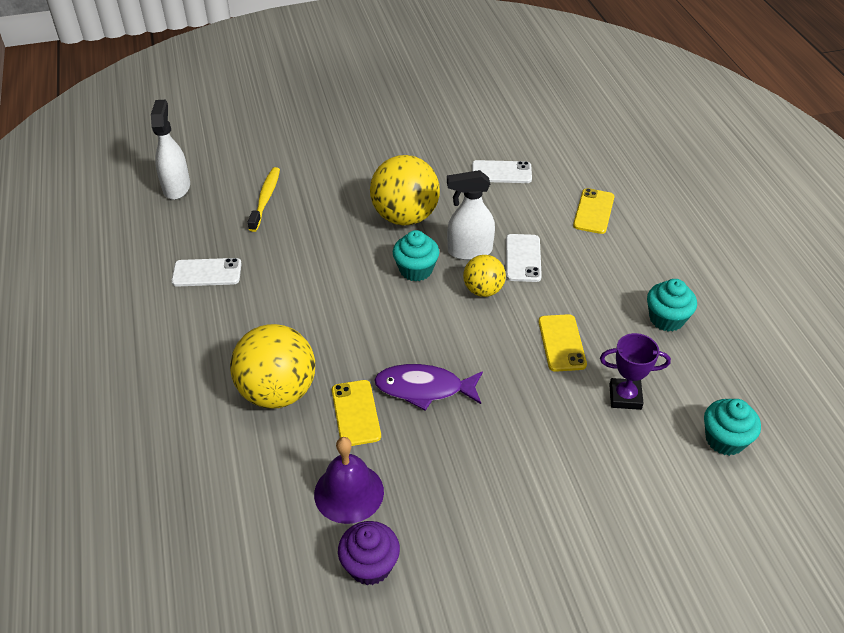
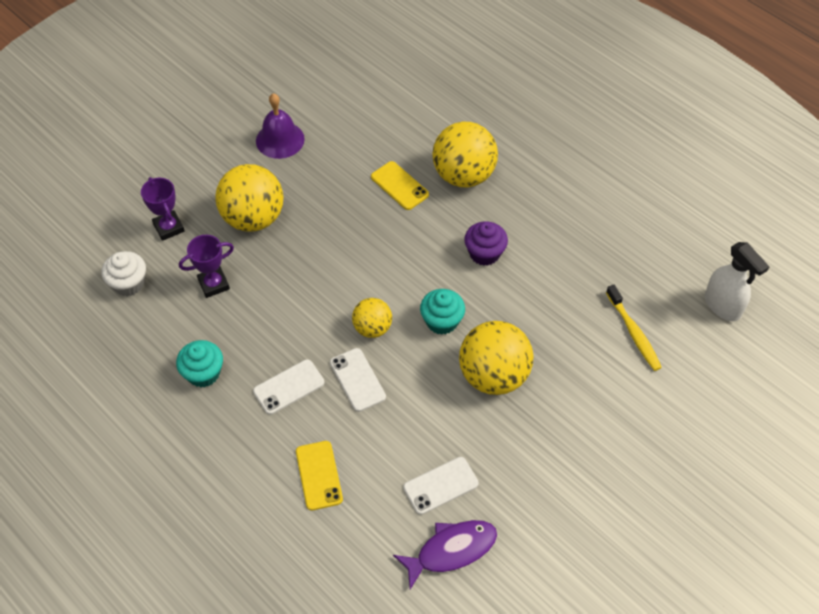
camera: 150 degrees right, 10 degrees up
(207, 273) = (604, 237): white phone -> white phone (289, 387)
(349, 492) = (366, 139): purple bell -> purple bell (280, 140)
(370, 565) = (326, 109): purple cupcake -> purple cupcake (484, 253)
(424, 388) = (364, 223): purple fish -> purple fish (451, 550)
(469, 251) = (409, 364): white spray bottle -> none
(547, 452) = (253, 218): none -> yellow ball
(561, 343) = (282, 308): yellow phone -> none
(657, 487) = (168, 228): none -> purple trophy
(725, 439) = (128, 283): turquoise cupcake -> white cupcake

